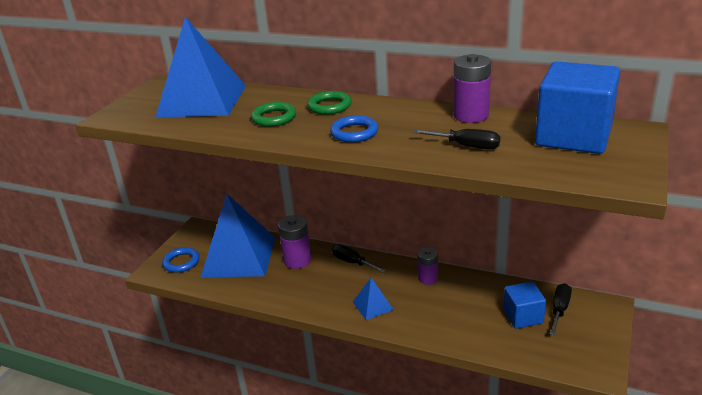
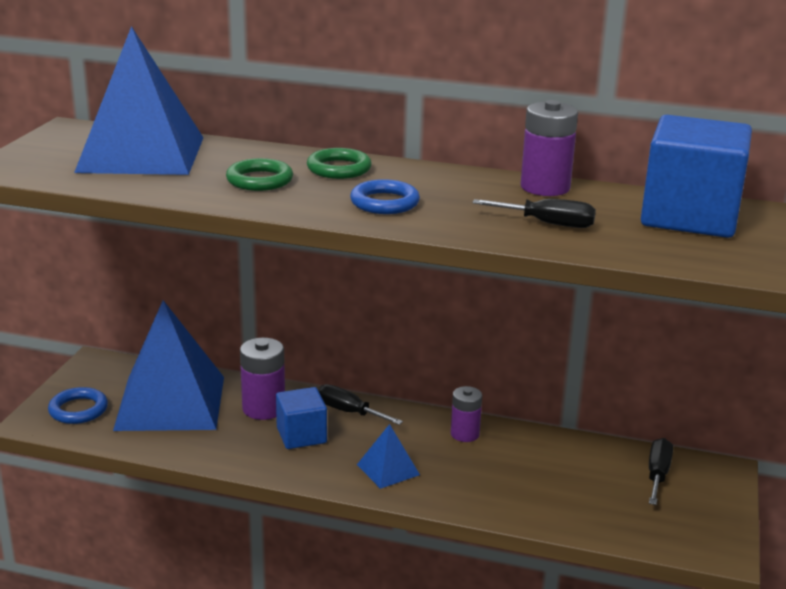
camera: 10 degrees left, 5 degrees down
(523, 316) = (607, 483): blue cube -> blue cube (301, 435)

